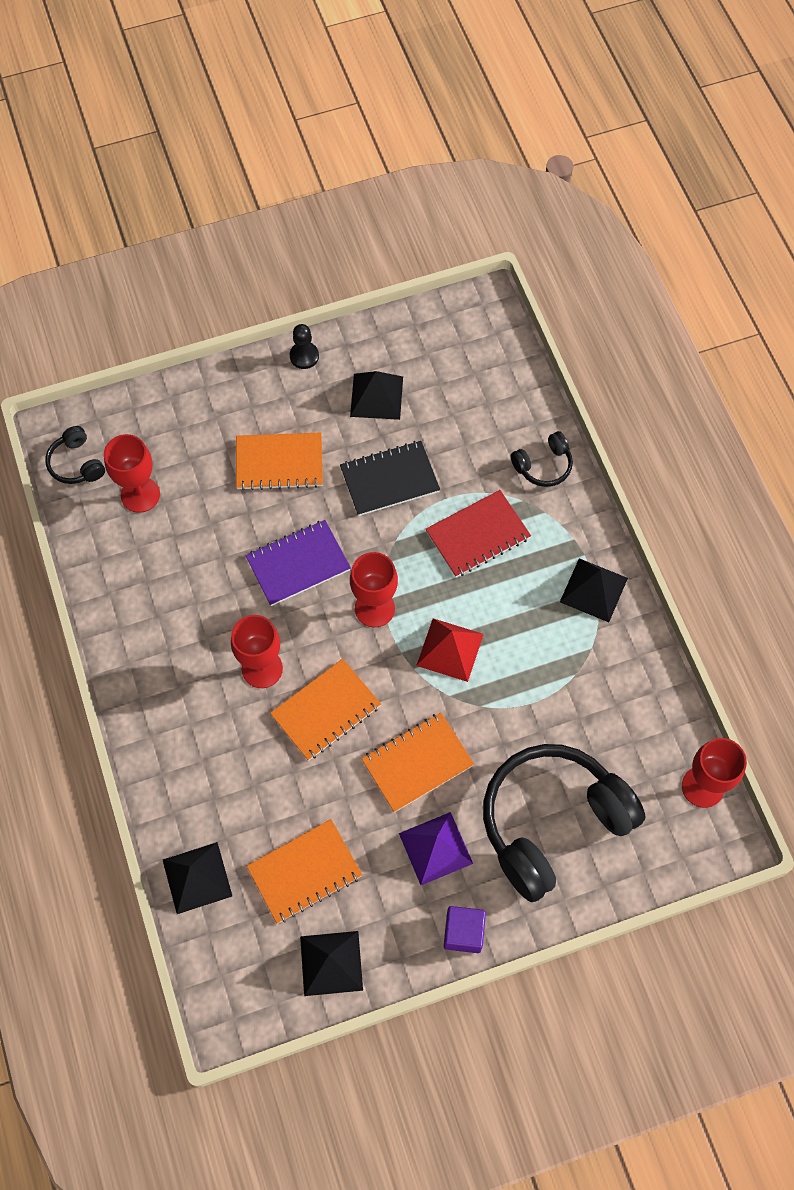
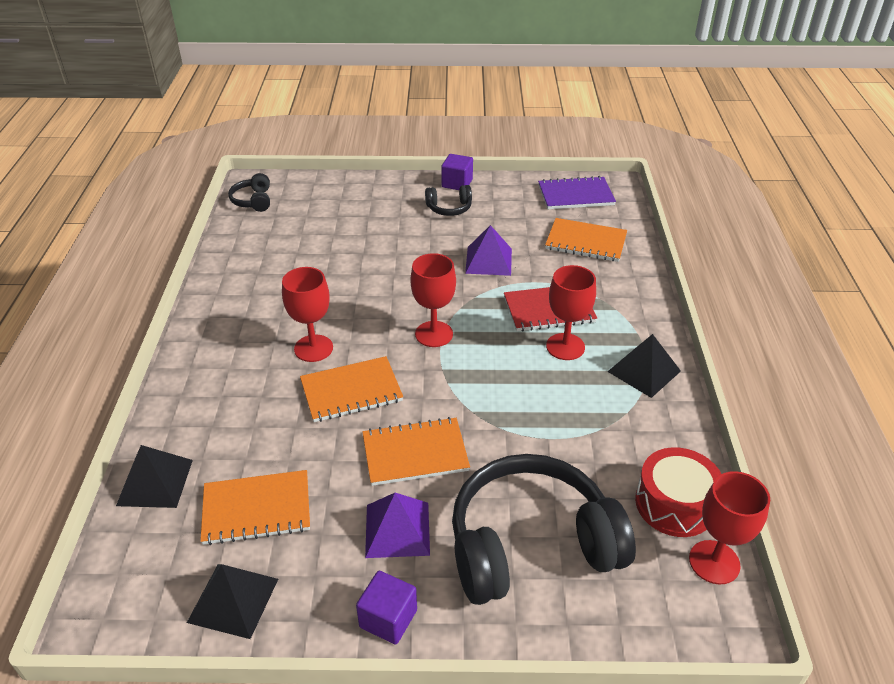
camera: 20 degrees right, 25 degrees down
(140, 495) = (287, 226): red goblet -> red goblet (565, 347)
(279, 463) = (404, 232): orange notebook -> orange notebook (586, 242)
(298, 564) = (384, 291): purple notebook -> purple notebook (575, 195)
(304, 356) = (457, 183): black pawn -> purple cube
(376, 396) = (502, 214): black pyramid -> none
(389, 480) = (488, 260): black notebook -> purple pyramid
(450, 649) = (488, 378): red pyramid -> none
(543, 466) = (626, 281): black headphones -> black headphones (449, 208)
(658, 738) = (675, 503): none -> red drum

